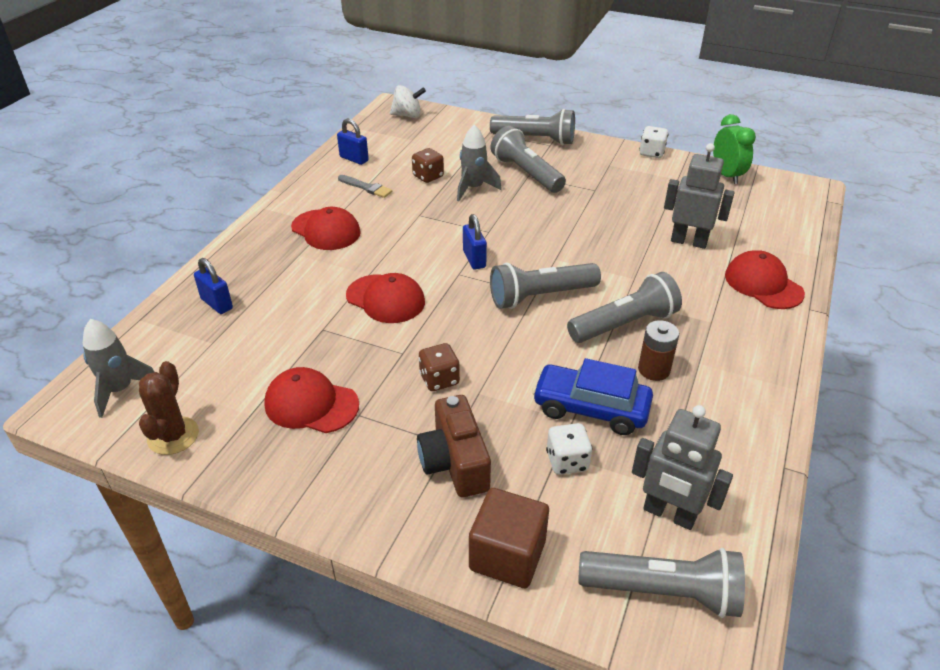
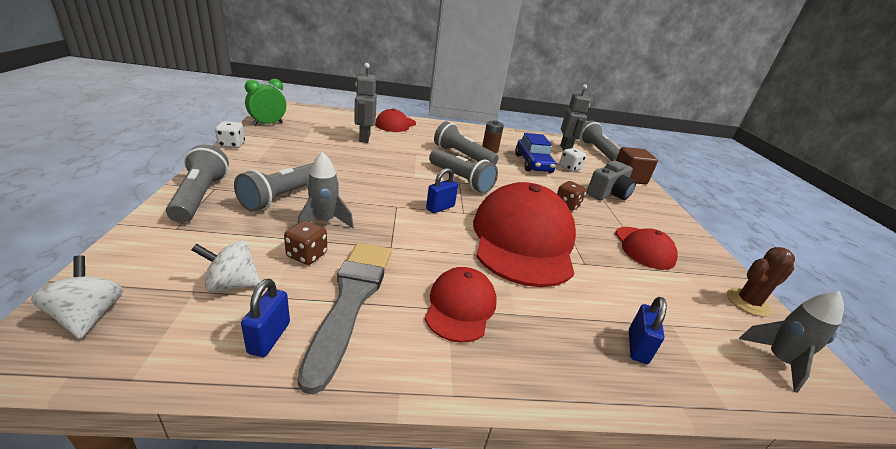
camera: 120 degrees left, 10 degrees down
(366, 187) = (351, 300): grey brush -> grey brush, size x2.22
(385, 299) = (523, 240): red cap -> red cap, size x1.98
(410, 150) = (232, 284): none -> white spinning top
(455, 462) = (608, 194): brown camera -> grey camera

